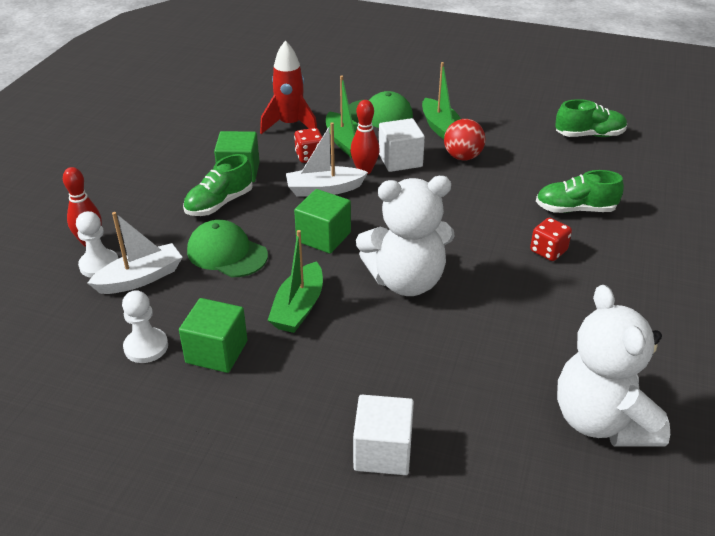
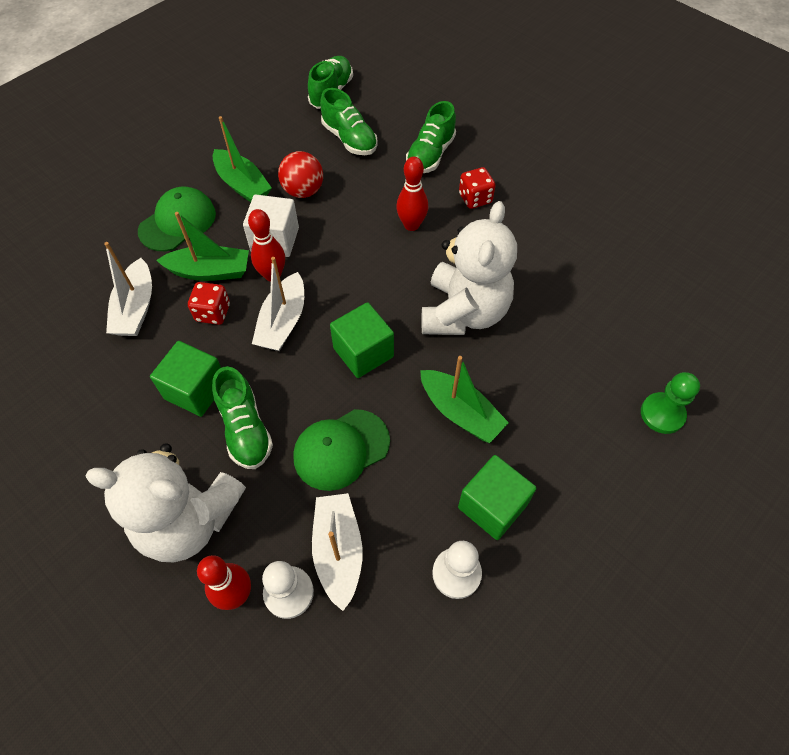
camera: 65 degrees left, 20 degrees up
(290, 125) = (136, 308): red rocket -> white boat
(383, 451) = (662, 414): white cube -> green pawn
(441, 128) = (242, 185): green boat -> green boat turned 45 degrees clockwise
(479, 223) = (411, 225): none -> red bowling pin
(545, 161) = (349, 139): none -> green shoe
(602, 421) = (674, 261): white teddy bear -> white teddy bear (189, 520)

